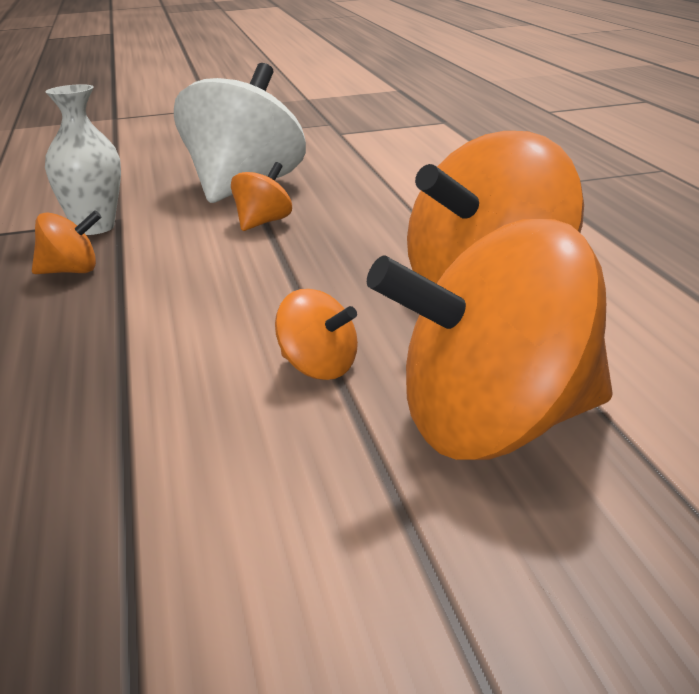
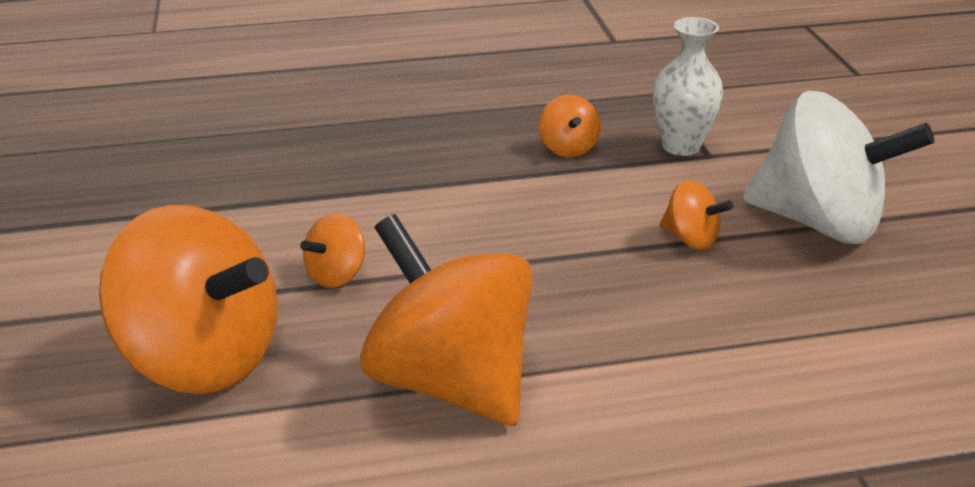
camera: 90 degrees right, 10 degrees up
(500, 430) = (203, 357): orange spinning top -> orange spinning top turned 135 degrees clockwise

